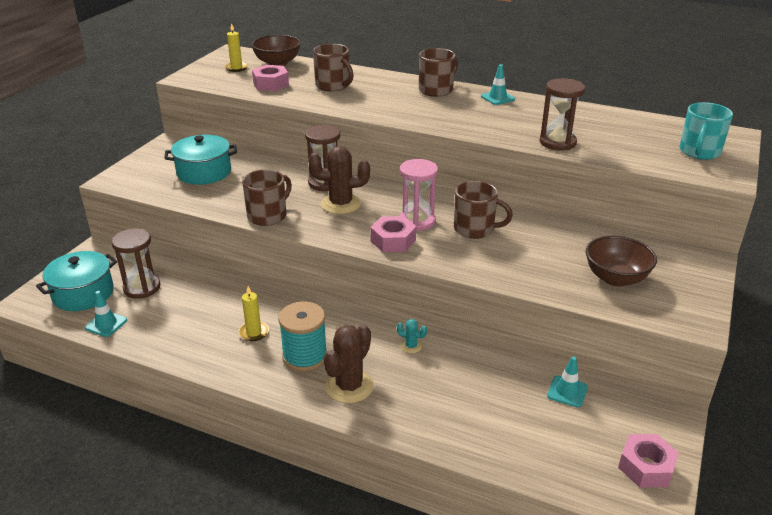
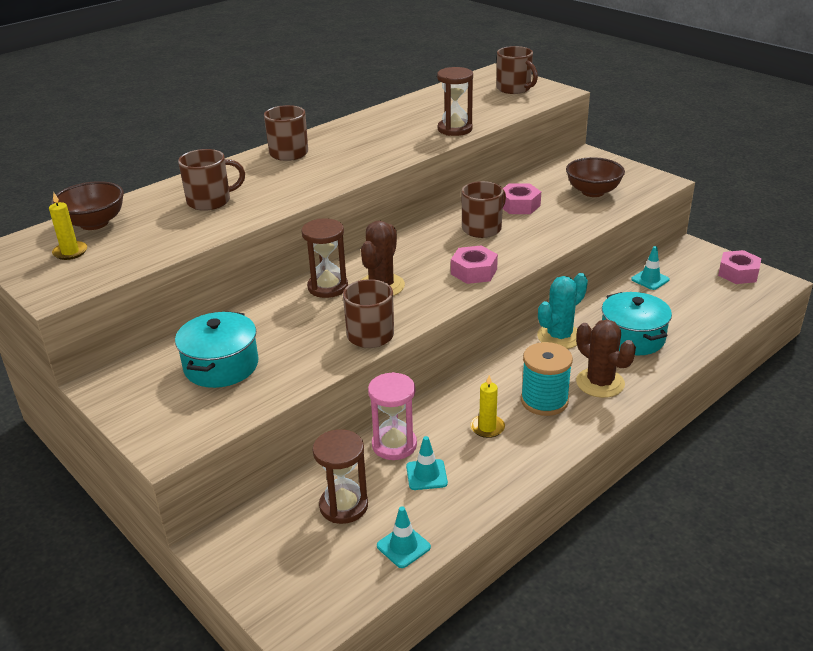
camera: 65 degrees left, 0 degrees up
(83, 294) = (319, 565): turquoise pot -> turquoise pot (632, 337)
(271, 84) = (156, 236): pink nut -> pink nut (519, 205)
(411, 346) = (559, 336): turquoise cactus -> turquoise cactus, size x2.11
(417, 221) = (448, 252): pink hourglass -> pink hourglass (394, 445)
(497, 98) = (339, 131): turquoise traffic cone -> turquoise traffic cone (426, 475)
(699, 152) = (514, 89): turquoise mug -> brown mug

